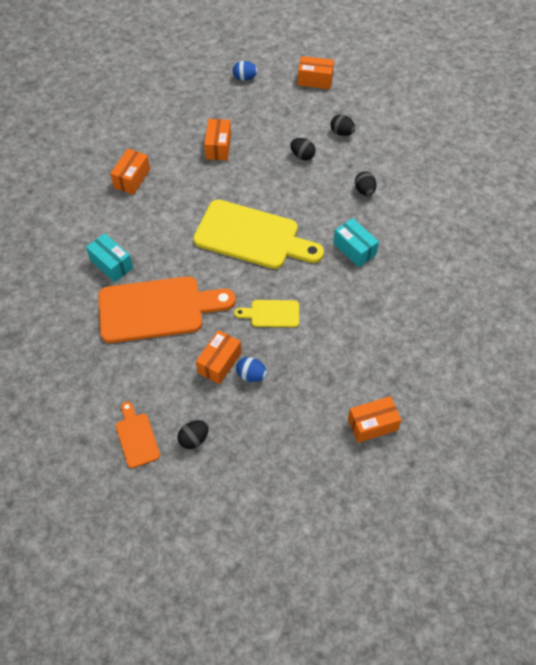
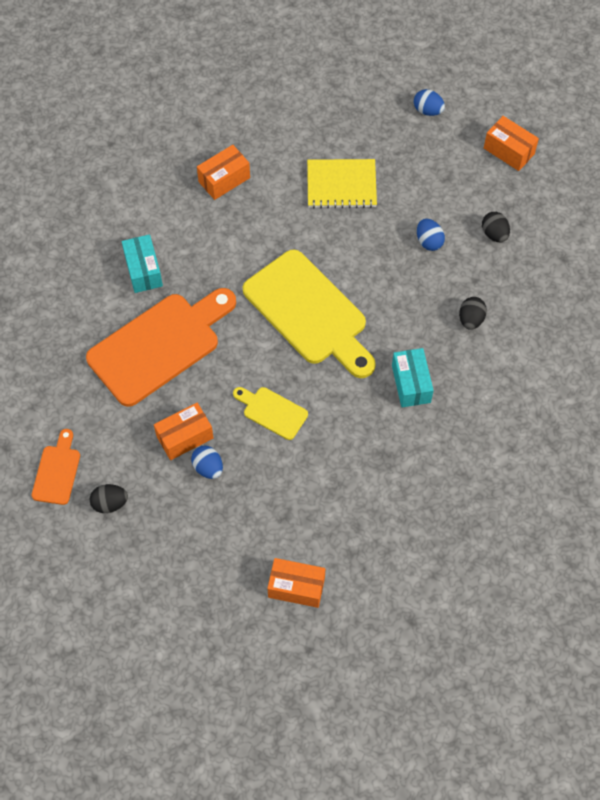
camera: 30 degrees right, 5 degrees up
(157, 309) = (159, 345): orange cutting board -> orange cutting board turned 60 degrees counterclockwise
(218, 147) = (341, 185): orange box -> yellow notebook
(302, 155) = (429, 241): black egg -> blue egg

